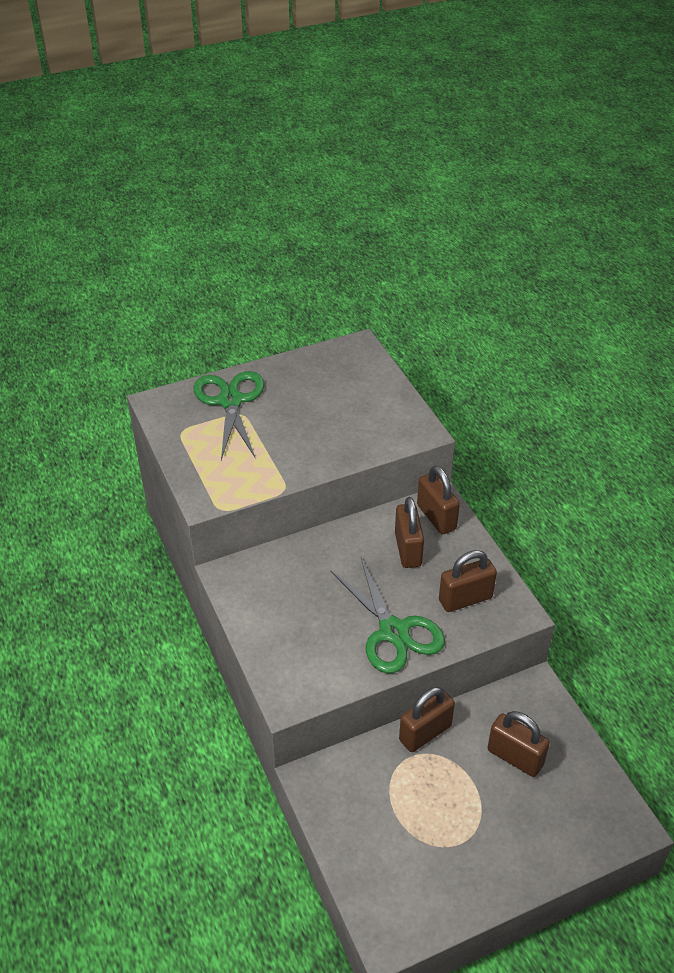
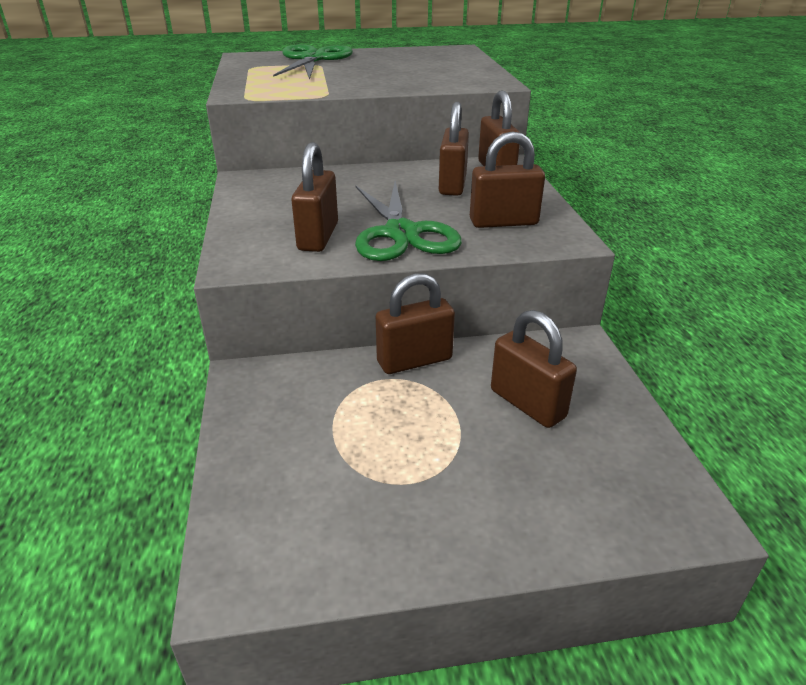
camera: 15 degrees right, 10 degrees down
(332, 650) = (318, 237): none -> brown padlock

